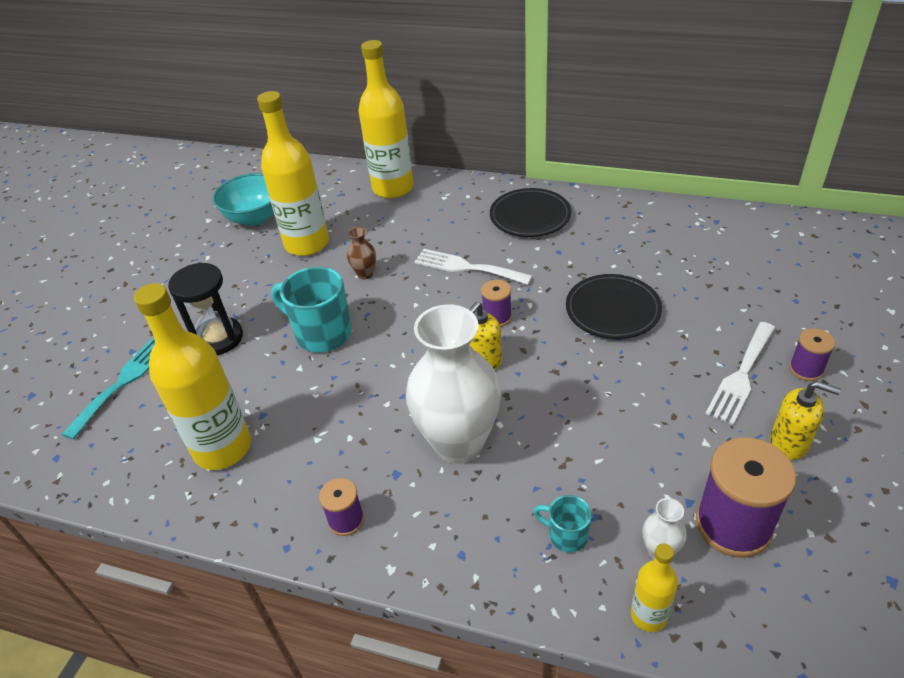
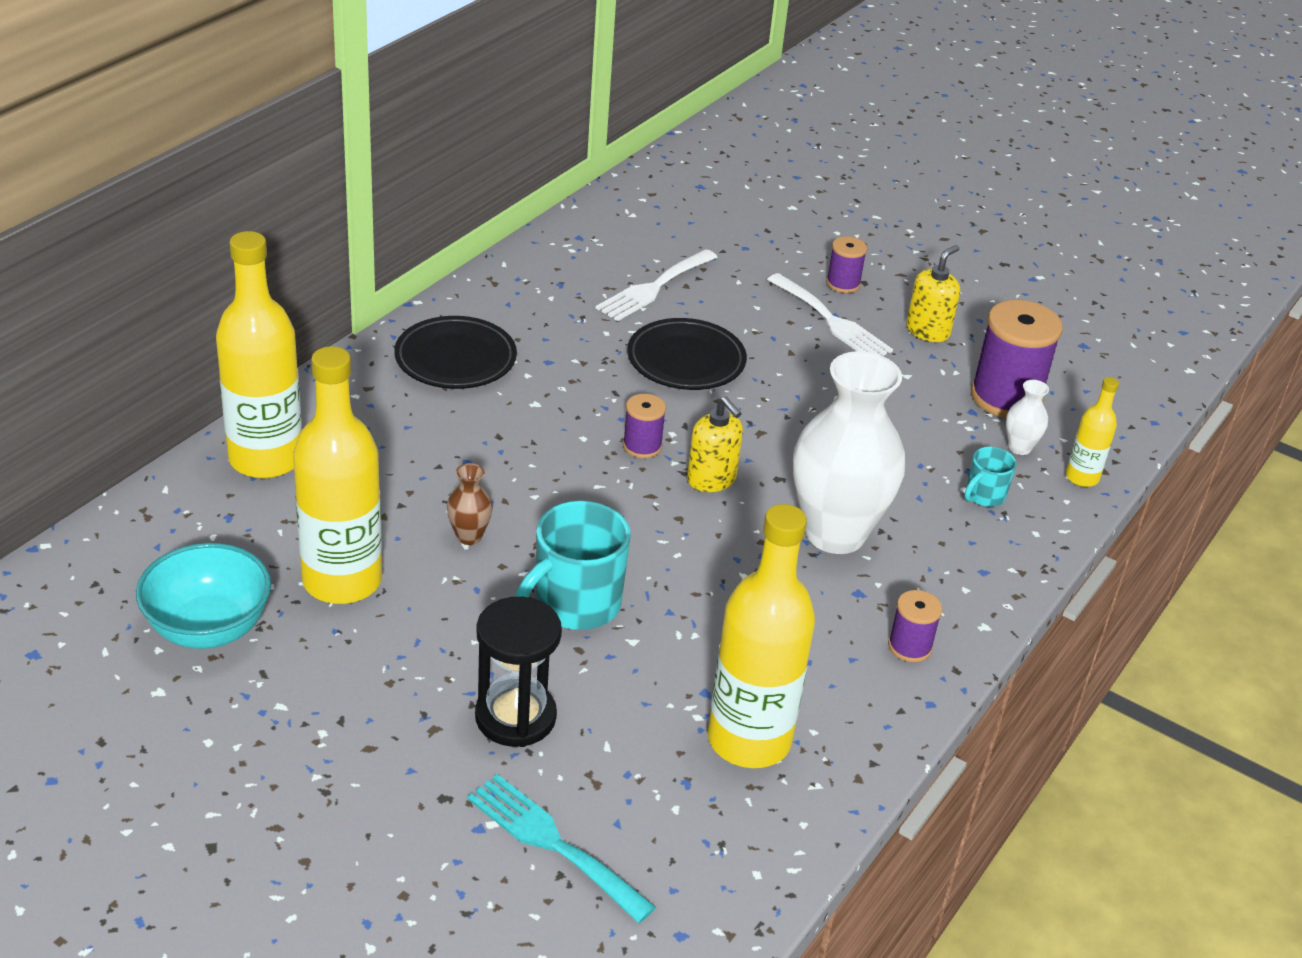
camera: 80 degrees left, 5 degrees down
(467, 267) = (524, 442): white fork -> white fork (653, 288)

